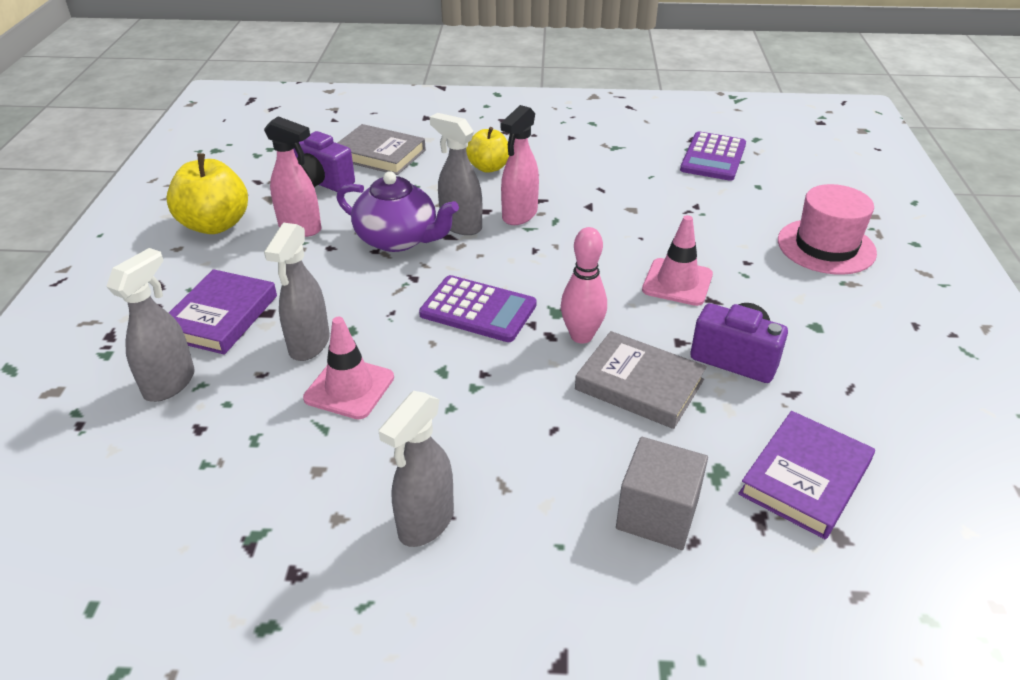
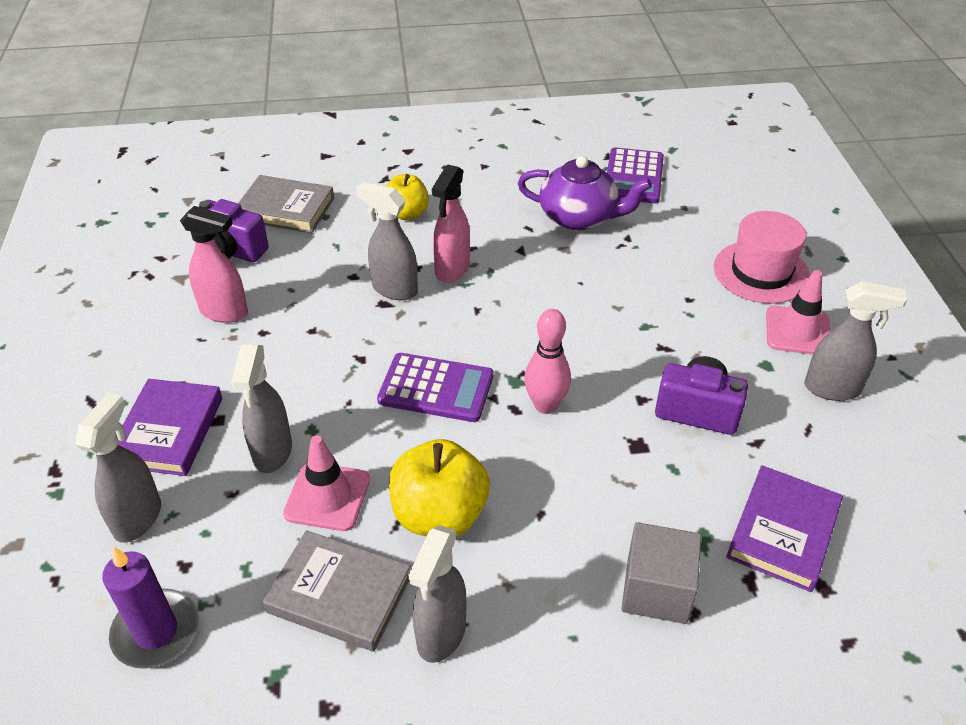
camera: 10 degrees left, 5 degrees up
(155, 481) = (156, 631): none -> purple candle
(215, 225) = (129, 319): yellow apple -> yellow apple (439, 514)
(398, 239) = (333, 313): purple teapot -> purple teapot (579, 217)
(639, 384) = (612, 453): grey book -> grey book (339, 594)
(677, 282) = (626, 331): pink traffic cone -> pink traffic cone (798, 331)
(883, 355) = (832, 389): none -> grey spray bottle

